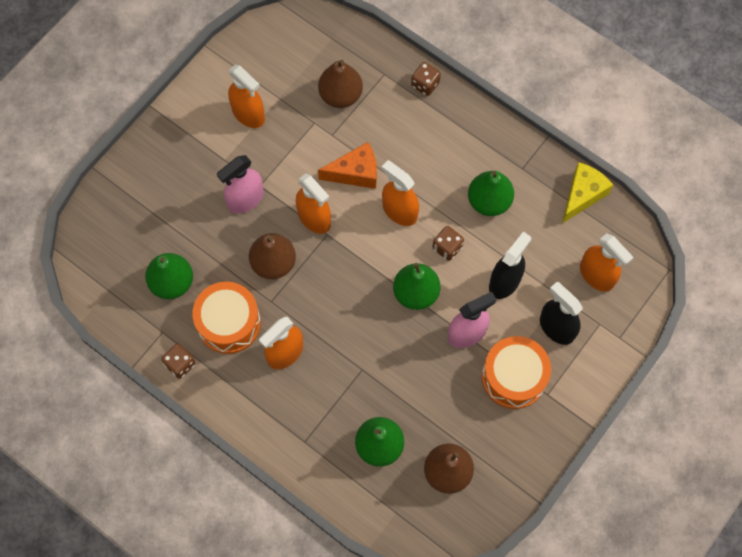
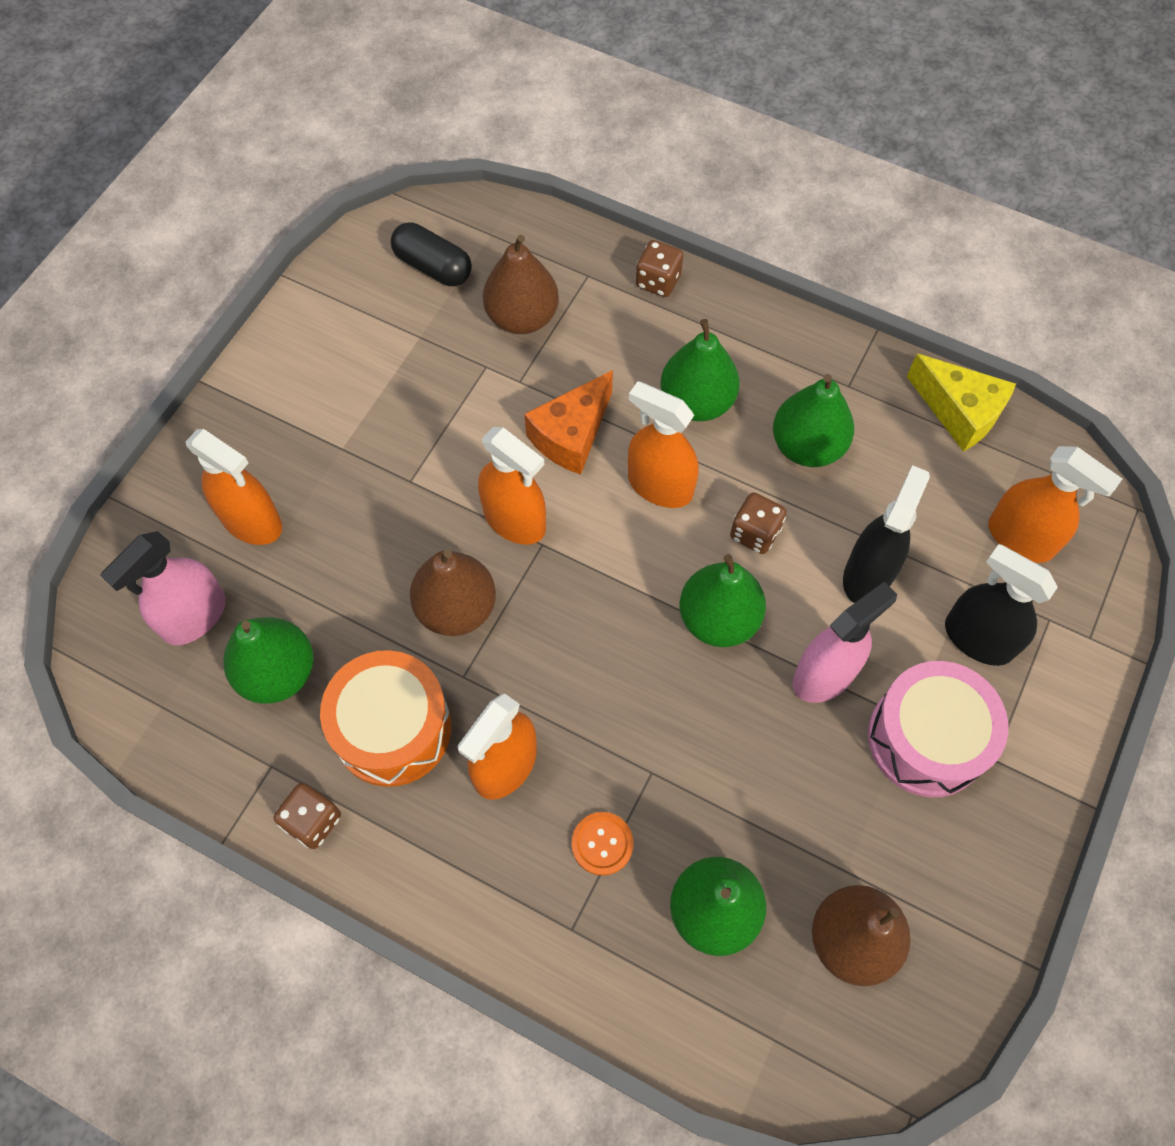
camera: 10 degrees left, 5 degrees down
(245, 199) = (389, 508): pink spray bottle -> pink spray bottle (194, 617)
(248, 114) = (372, 369): orange spray bottle -> orange spray bottle (252, 521)
(294, 54) = (433, 267): none -> black capsule
(328, 402) = (602, 844): none -> orange button
(355, 173) = (571, 435): orange cheese -> orange cheese turned 150 degrees clockwise
(431, 164) = (697, 402): none -> green pear
(513, 377) = (926, 739): orange drum -> pink drum
(582, 195) = (959, 412): yellow cheese -> yellow cheese turned 105 degrees clockwise

